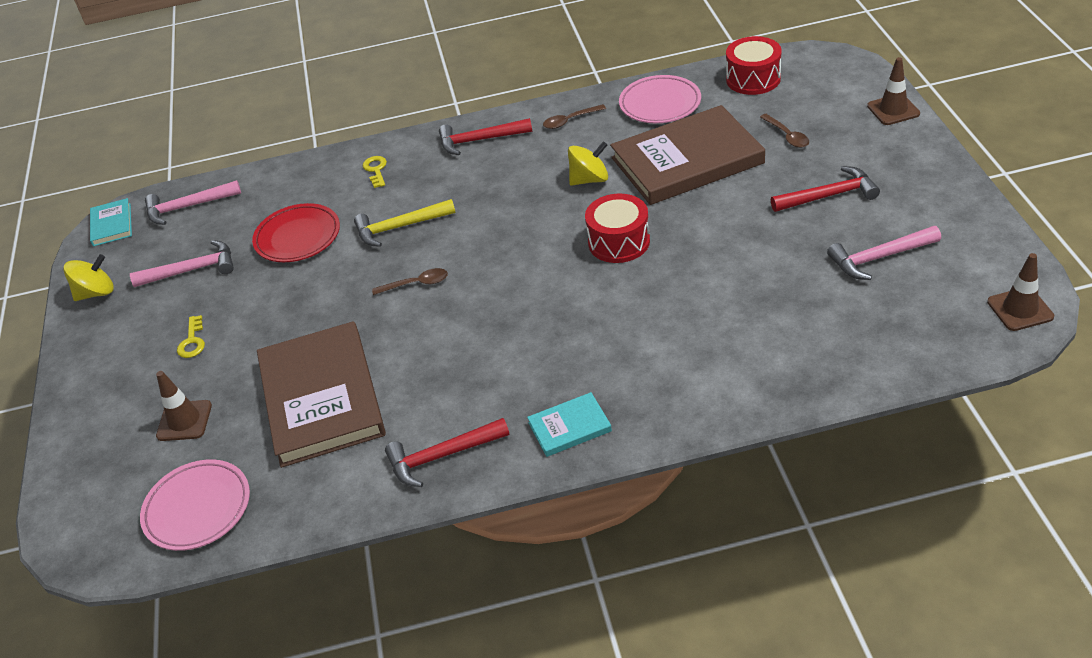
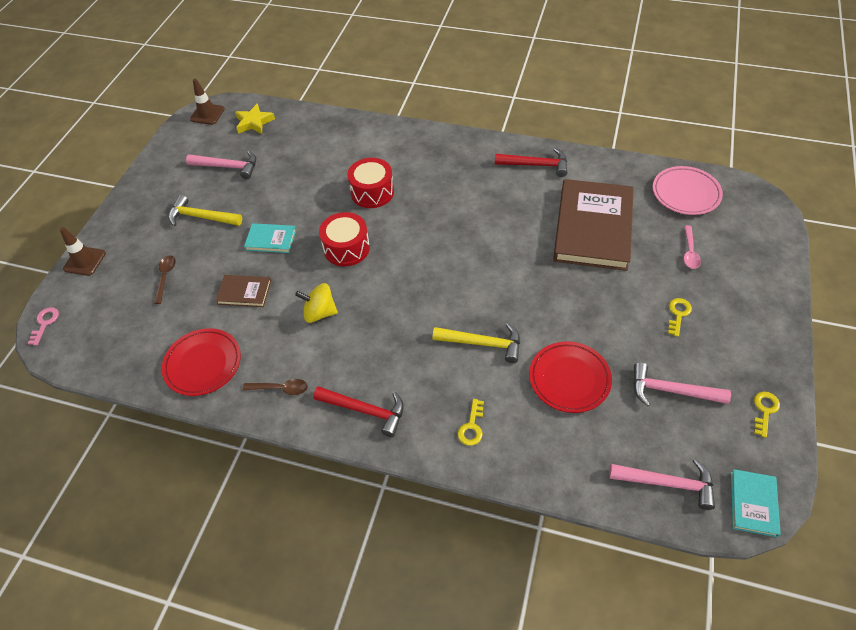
camera: 155 degrees left, 10 degrees up
(96, 293) = (764, 410): yellow spinning top -> yellow key
(184, 421) = (689, 252): brown traffic cone -> pink spoon
(416, 284) = (496, 283): brown spoon -> none
(569, 427) = (461, 152): turquoise book -> turquoise book (271, 240)
(660, 104) = (203, 364): pink plate -> red plate
(687, 160) = (244, 292): brown book -> brown book, size x0.45
(753, 79) = (117, 349): red drum -> red drum (372, 192)
(829, 195) = (201, 217): red hammer -> yellow hammer
(849, 63) = (45, 323): none -> pink key
(931, 330) = (254, 122): none -> yellow star

